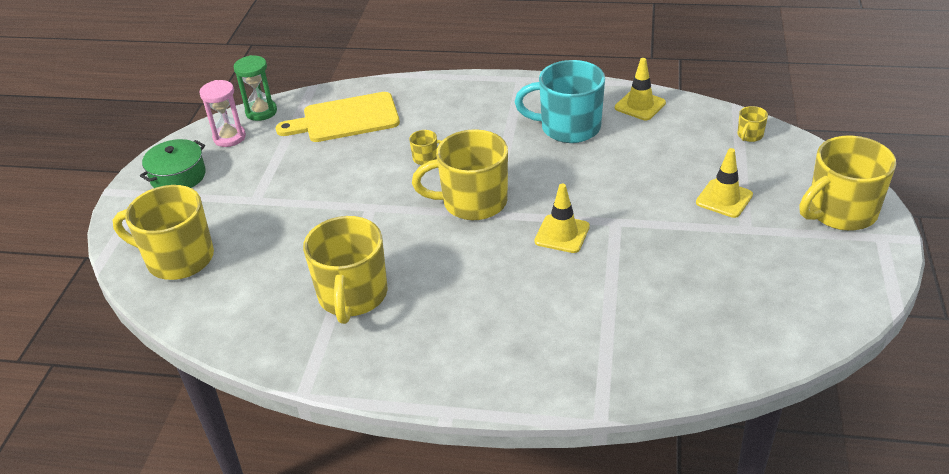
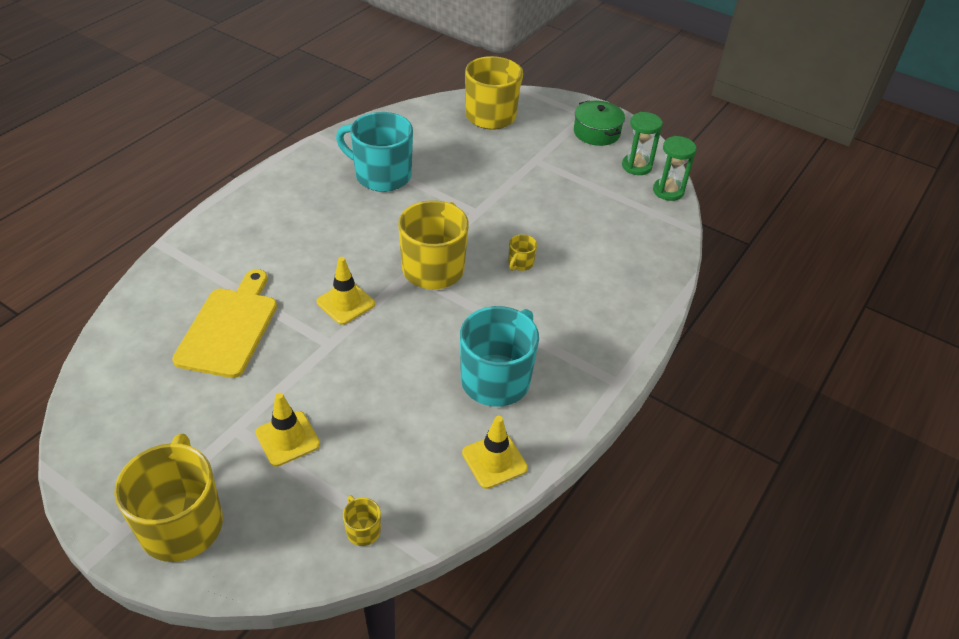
camera: 110 degrees right, 5 degrees up
(229, 137) = (636, 166): pink hourglass -> green hourglass
(346, 119) = (622, 235): yellow cutting board -> yellow cutting board (229, 328)
(352, 296) = (381, 175): yellow mug -> turquoise mug

